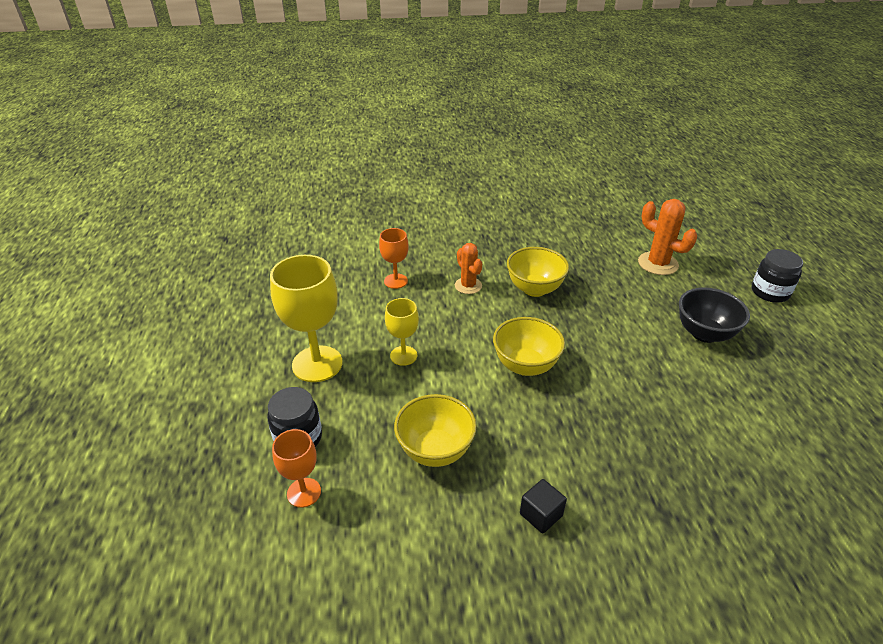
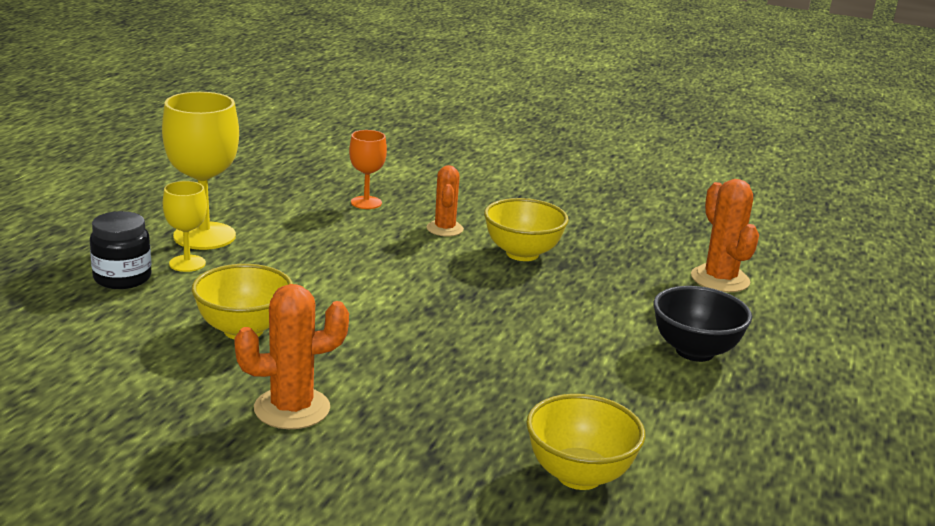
camera: 25 degrees right, 15 degrees down
(304, 492) = (83, 313): orange goblet -> none
(403, 355) = (300, 257): yellow goblet -> yellow goblet (187, 263)
(525, 365) = (426, 305): yellow bowl -> yellow bowl (579, 475)
(541, 515) = (292, 408): black cube -> orange cactus
(770, 292) = (849, 348): black jar -> none

